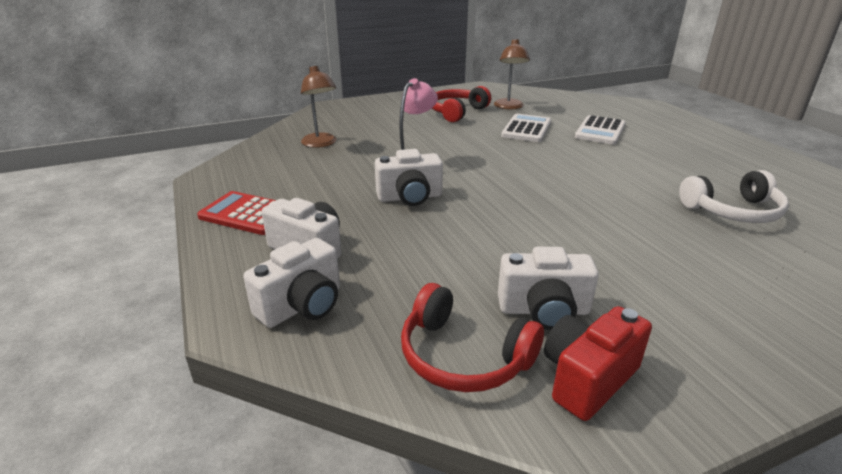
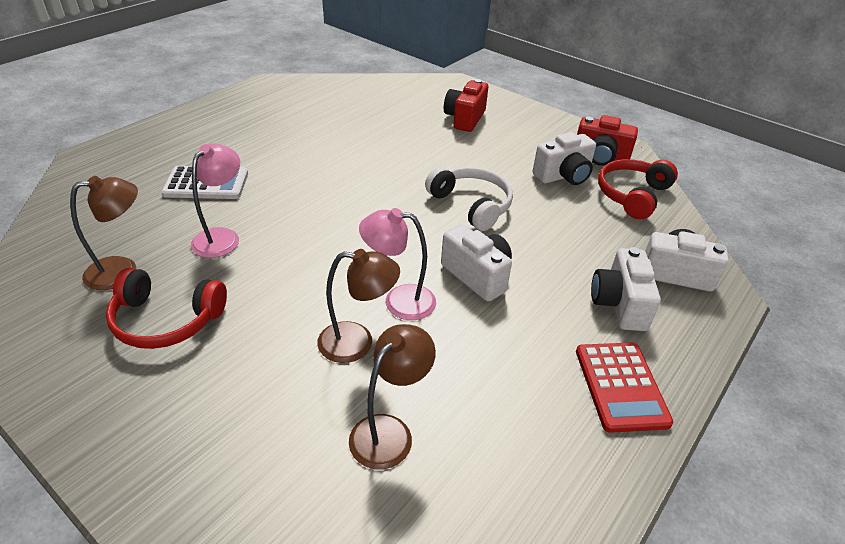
camera: 120 degrees left, 10 degrees up
(389, 147) = (357, 343): none -> brown lamp
(463, 356) = (632, 195): red headphones -> red headphones turned 150 degrees counterclockwise
(526, 129) = (222, 237): white calculator -> pink lamp
(544, 310) = (563, 176): white camera -> white camera turned 90 degrees clockwise
(733, 211) = (366, 117): white headphones -> white headphones (471, 205)
(738, 282) = (465, 119): none -> red camera

